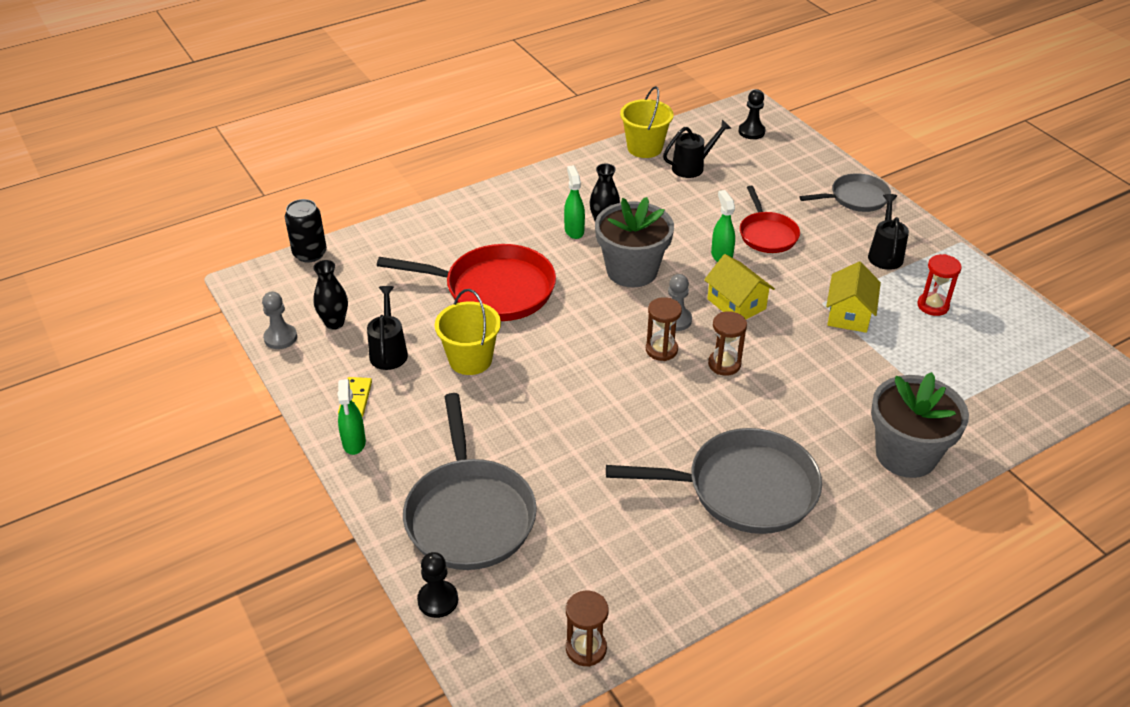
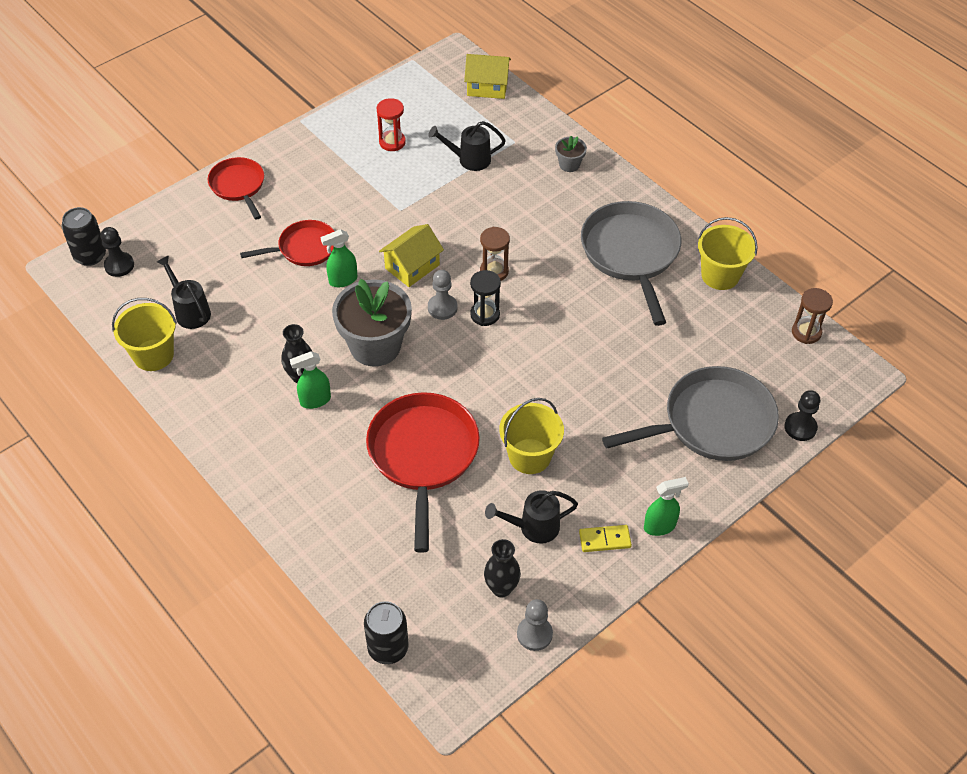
camera: 100 degrees left, 10 degrees up
(661, 350) = (485, 314): brown hourglass -> black hourglass
(698, 574) = (720, 275): none -> yellow bucket
(764, 117) = (90, 256): none -> black can
(849, 314) = (412, 193): yellow house -> yellow house (487, 87)
(855, 198) = (238, 186): grey pan -> red pan
(885, 254) = (325, 168): black watering can -> black watering can (469, 159)
(906, 454) = (569, 164): grey flower pot -> grey flower pot, size x0.45

